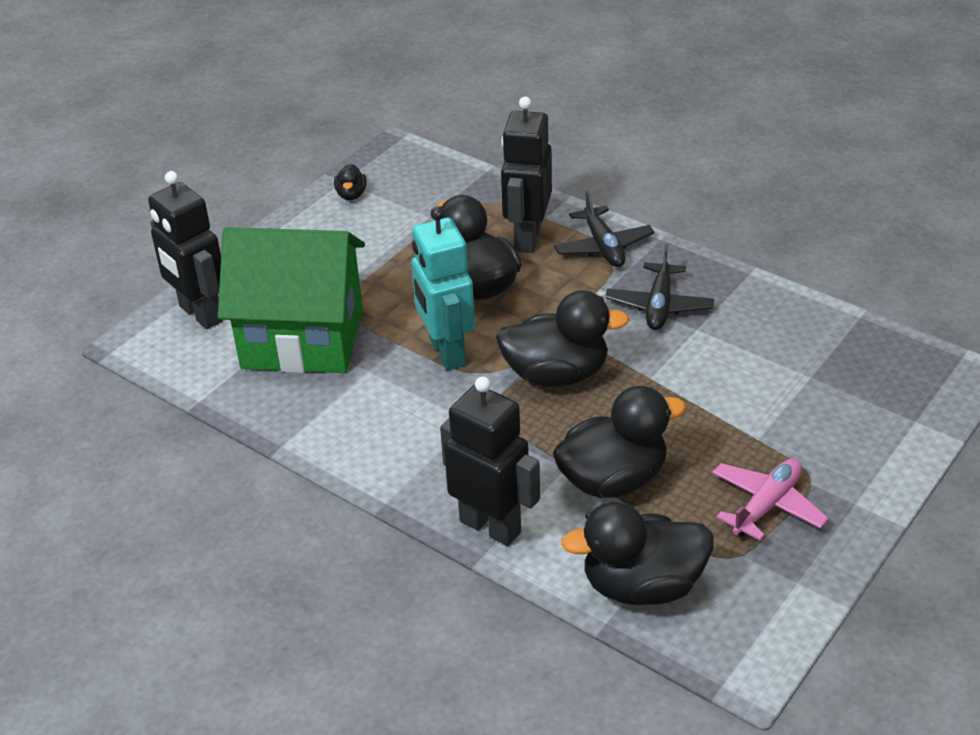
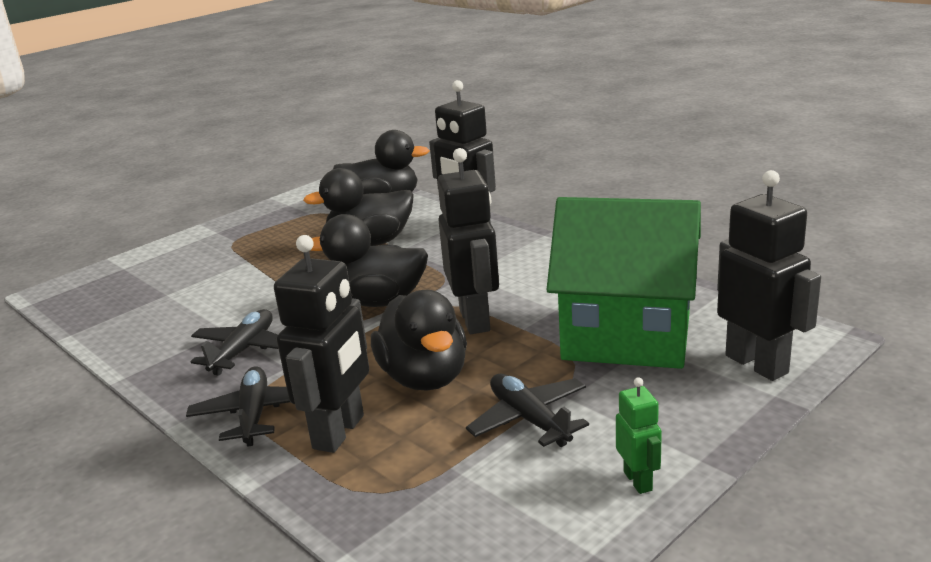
camera: 170 degrees left, 15 degrees down
(311, 219) = (638, 481): none -> green robot
(351, 195) = (577, 522): black duck -> none
(385, 256) = (529, 419): none -> black plane
(446, 352) = (475, 320): turquoise robot -> black robot
(766, 505) = (275, 231): pink plane -> none

